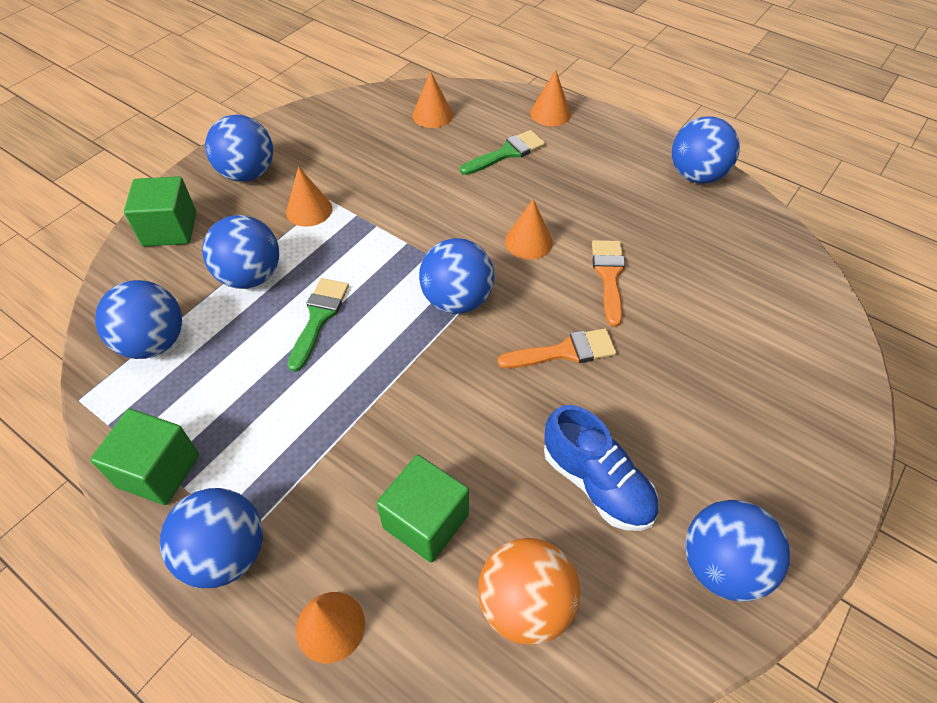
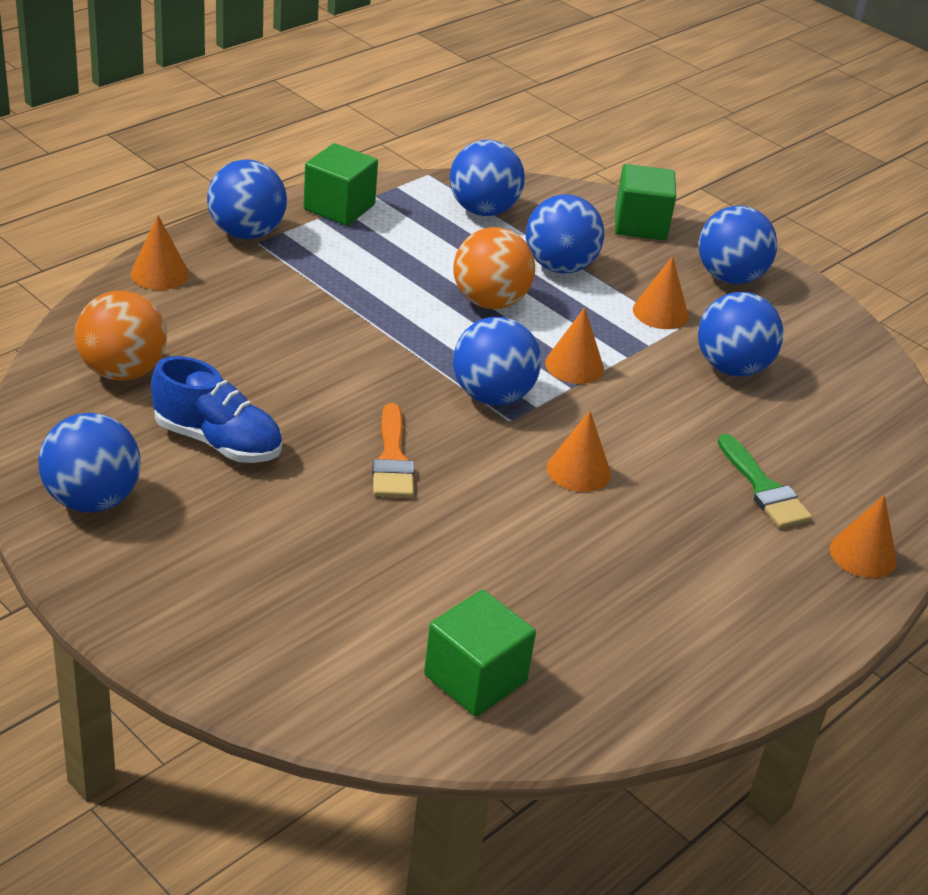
camera: 95 degrees right, 15 degrees down
(319, 318) = (489, 302): green brush -> orange ball
(426, 521) = (228, 332): green cube -> green cube (475, 678)
(432, 115) = (853, 435): orange cone -> orange cone (574, 365)
(597, 483) = (218, 441): blue shoe -> blue shoe turned 120 degrees counterclockwise
(609, 276) = (503, 526): orange brush -> none
(696, 175) = (700, 680): blue ball -> blue ball (732, 367)

